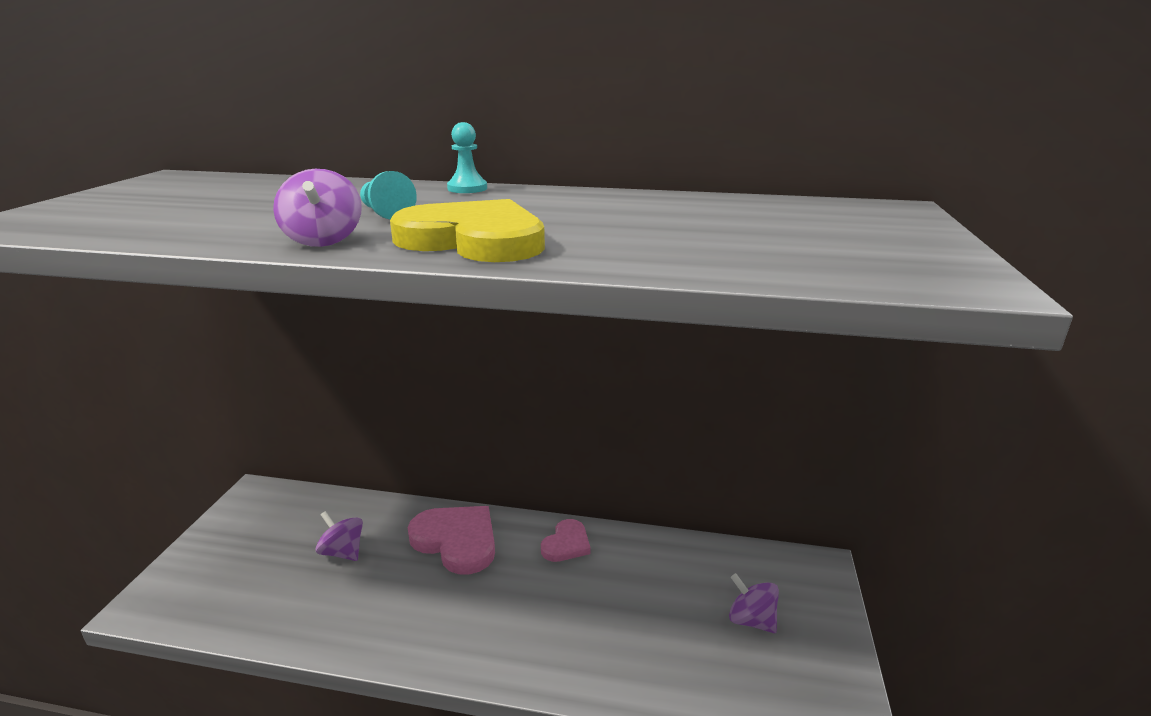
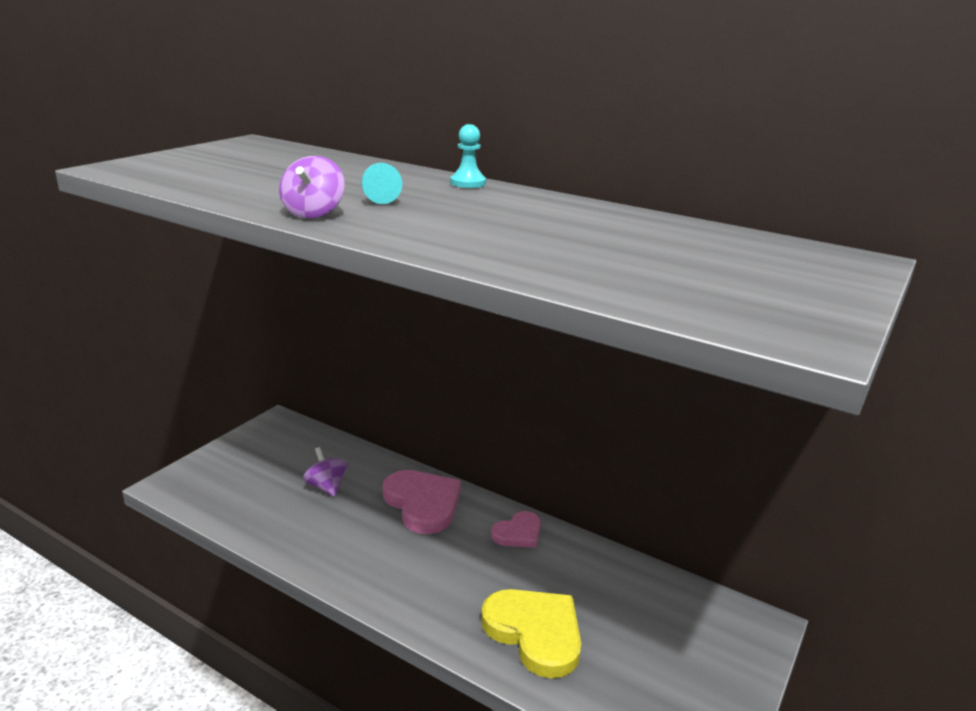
camera: 20 degrees right, 0 degrees up
(474, 240) = (424, 230): yellow heart -> yellow heart (535, 633)
(751, 620) = (660, 649): purple spinning top -> none

